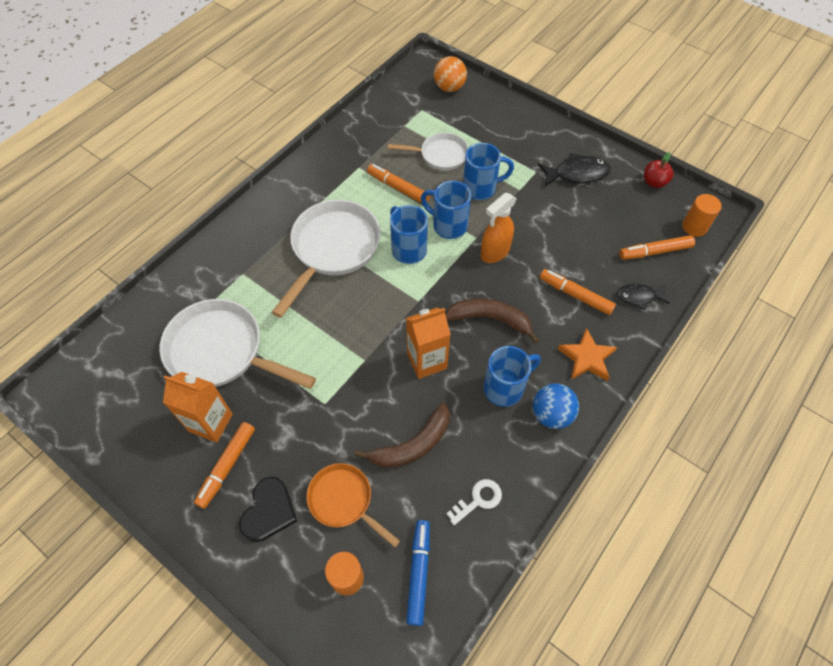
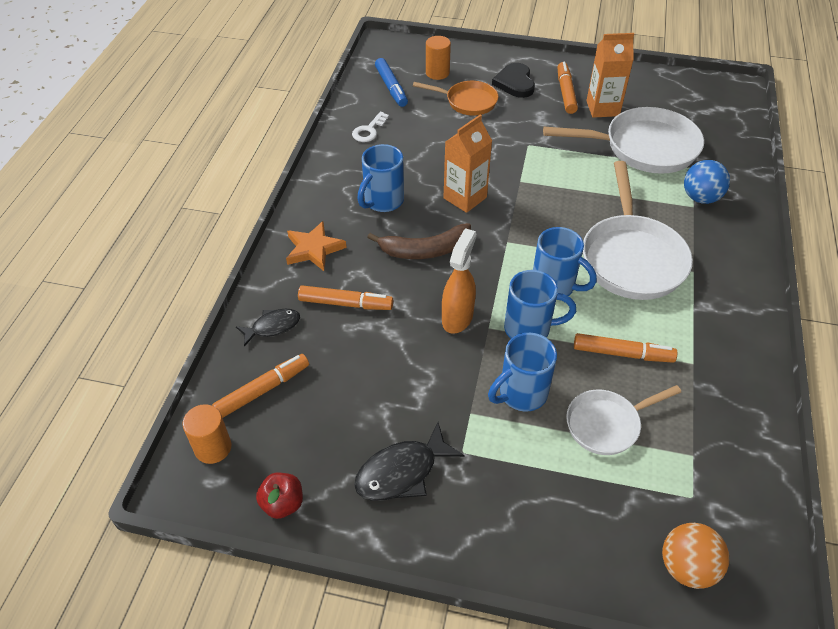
camera: 155 degrees right, 10 degrees down
(412, 445) = (439, 143): brown banana -> none
(551, 414) = (332, 196): blue ball -> blue ball (700, 198)

